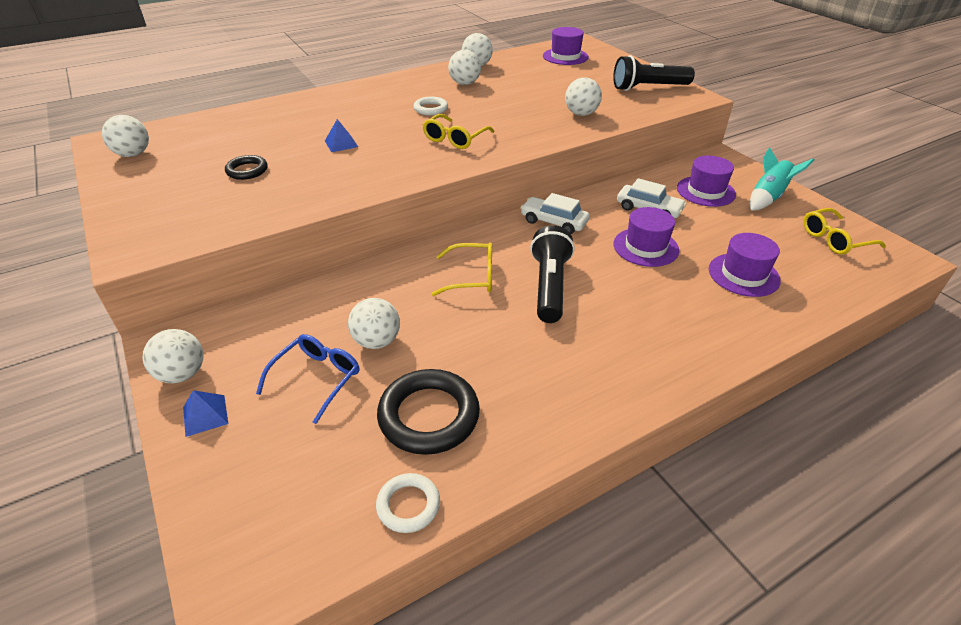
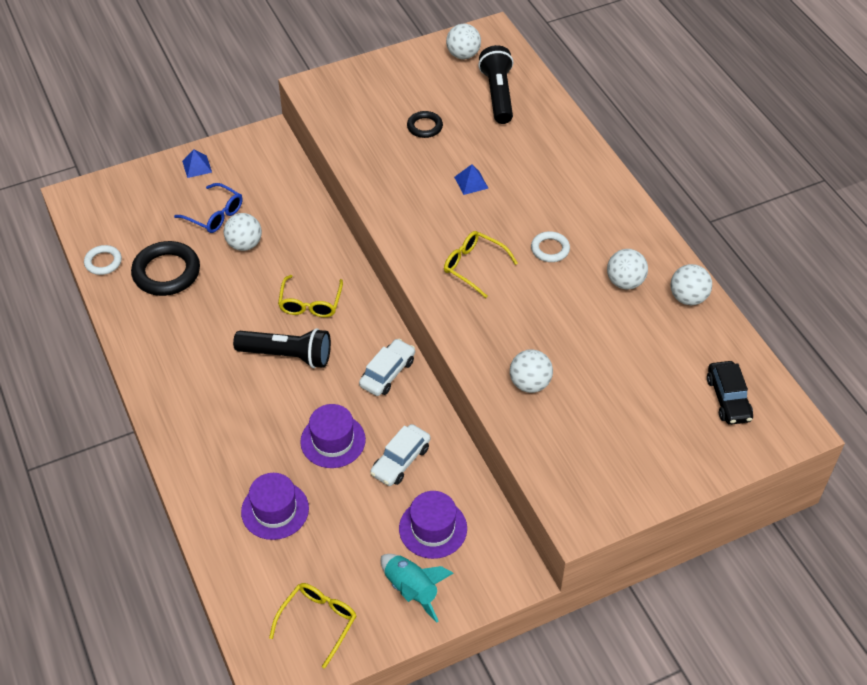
camera: 95 degrees right, 10 degrees up
(182, 374) = (236, 150): white ball -> none
(565, 56) = (728, 399): purple hat -> black car
(648, 88) = (610, 472): black flashlight -> black flashlight (498, 94)
(834, 239) = (318, 622): yellow glasses -> yellow glasses turned 45 degrees clockwise

